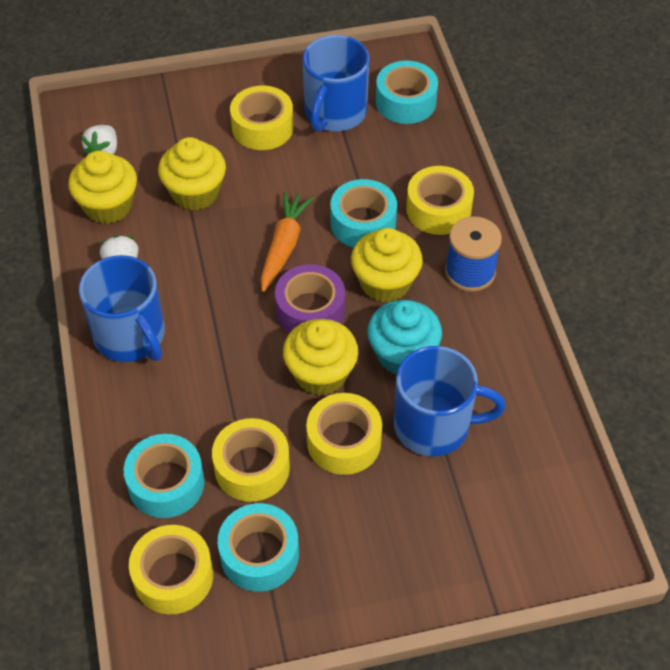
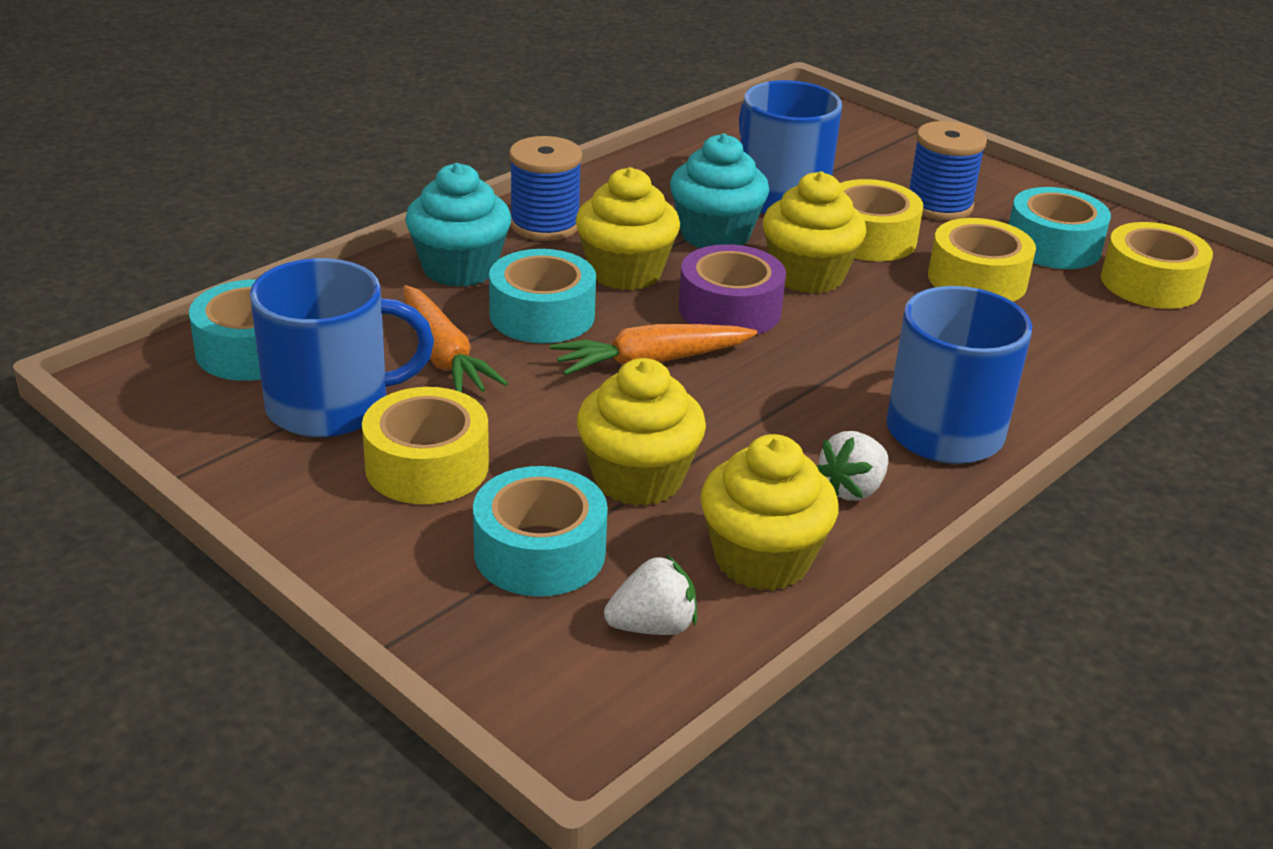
camera: 125 degrees left, 20 degrees down
(166, 483) = (1075, 324): turquoise tape -> turquoise tape (539, 552)
(350, 167) = (443, 356): none -> orange carrot
(360, 522) = (939, 205): none -> blue spool
(438, 209) = (459, 269): yellow tape -> turquoise cupcake

